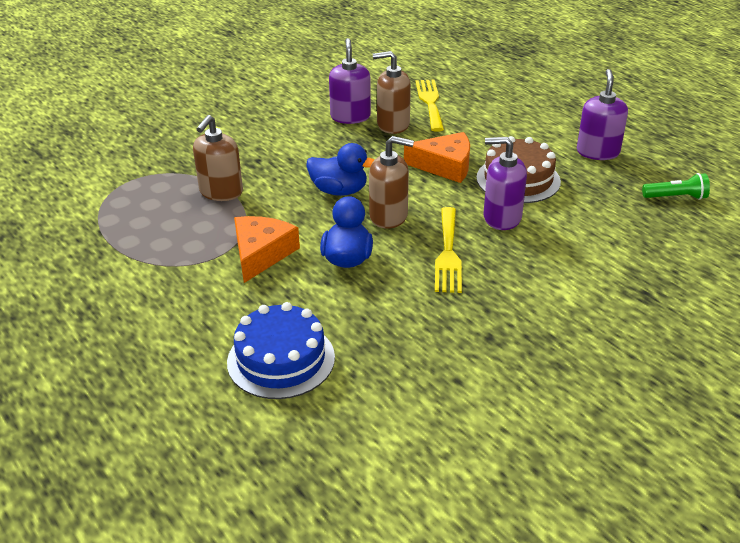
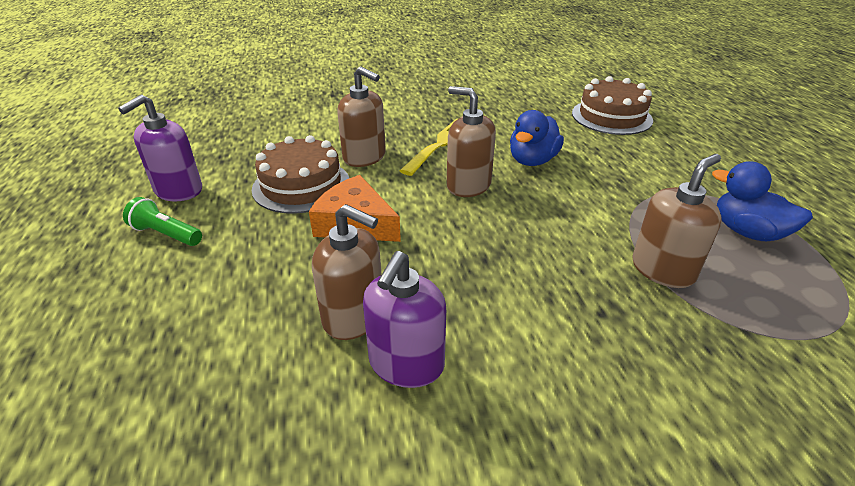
camera: 155 degrees left, 0 degrees up
(261, 254) = (616, 184): orange cheese -> none
(281, 359) = (611, 116): blue cake -> brown cake
(339, 191) = (504, 227): blue duck -> blue duck (747, 232)
(430, 102) = (245, 350): yellow fork -> none
(501, 218) = (364, 157): purple soap dispenser -> brown soap dispenser
(676, 197) = (200, 135): green flashlight -> green flashlight (166, 234)

